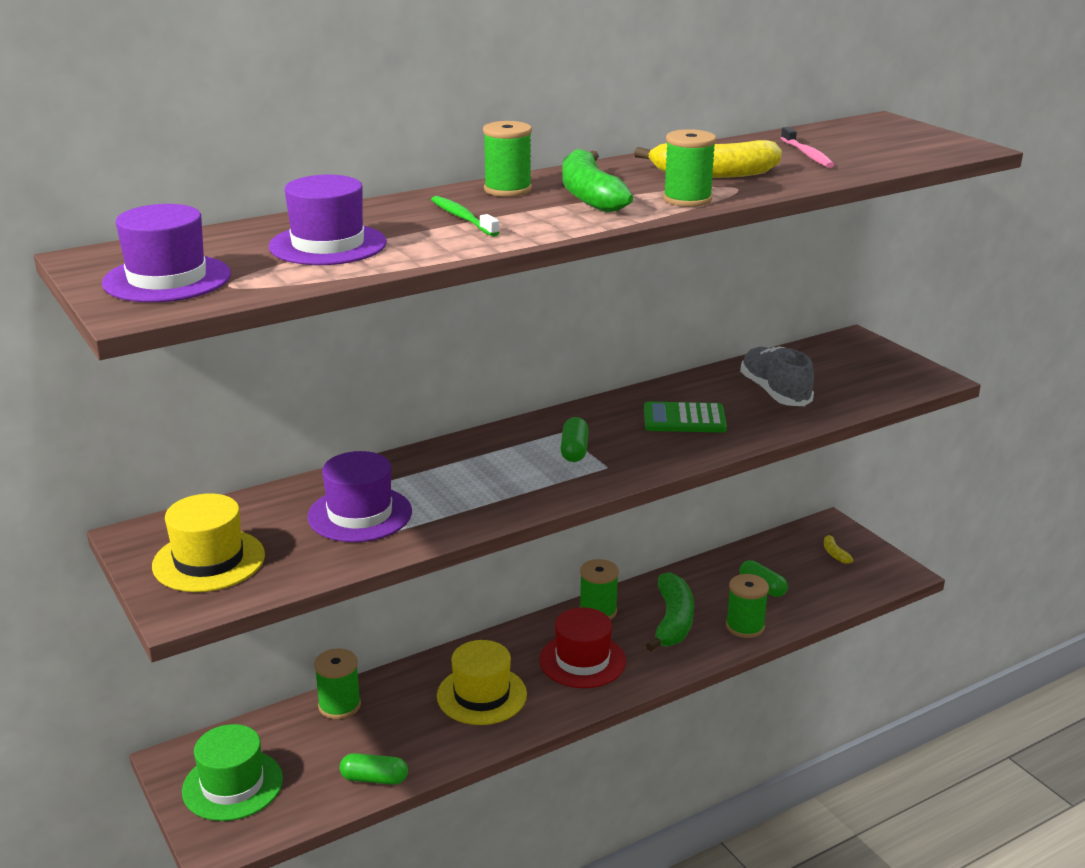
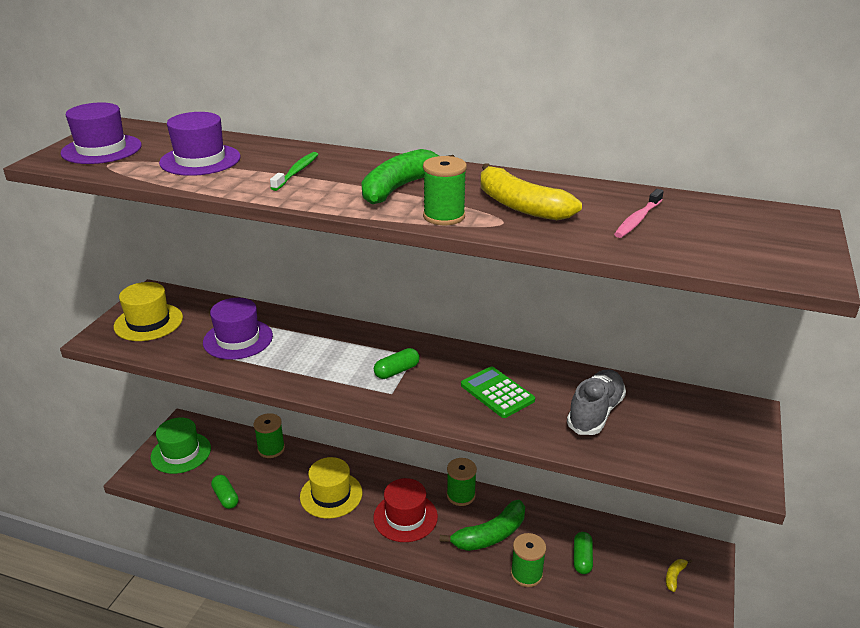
camera: 50 degrees right, 5 degrees up
(507, 189) = (372, 164): green spool -> none

